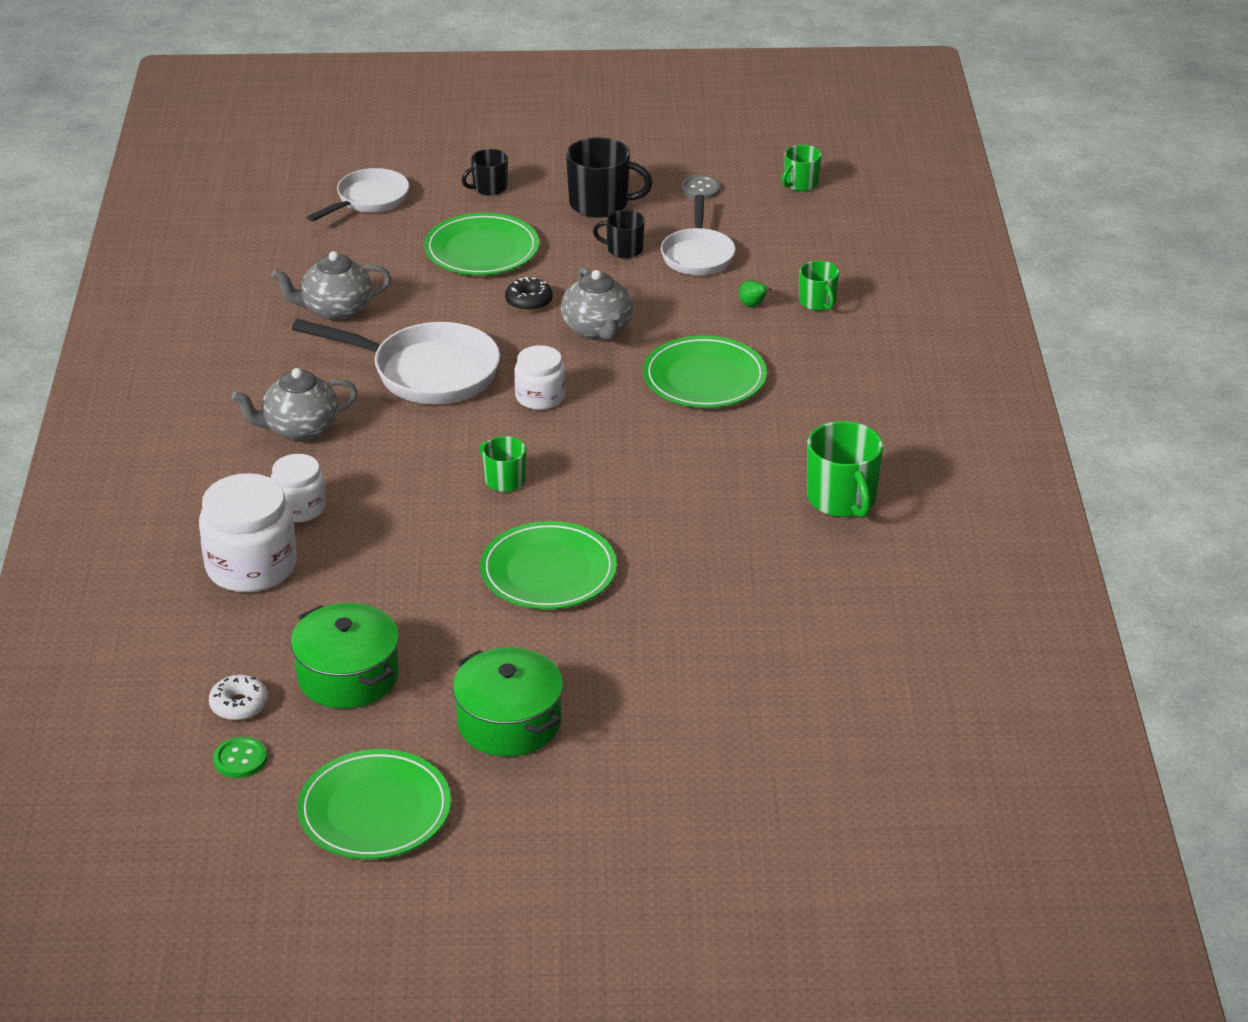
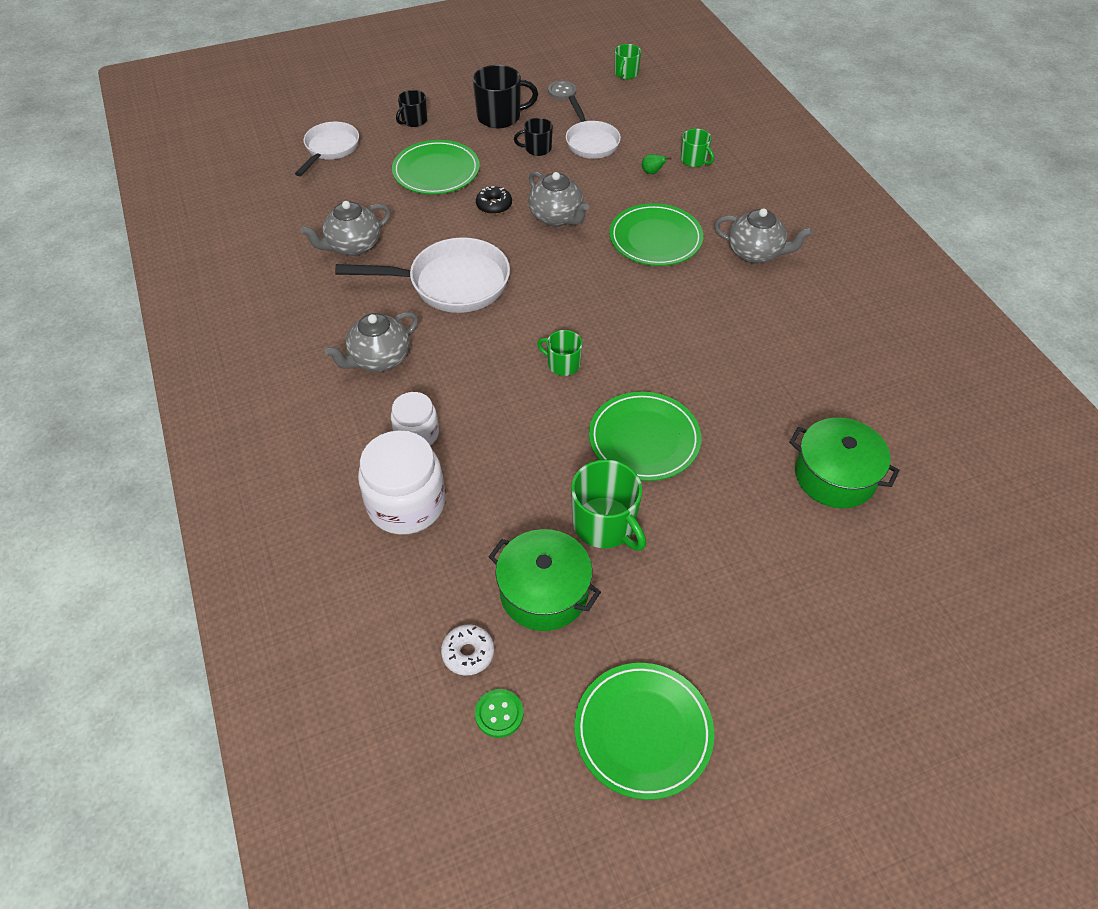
camera: 20 degrees left, 15 degrees up
(509, 722) = (699, 598): green pot -> green pot (835, 476)
(540, 397) = (548, 284): white jar -> none
(820, 420) = (755, 253): none -> grey teapot
(842, 499) = (813, 316): green mug -> green mug (605, 525)

